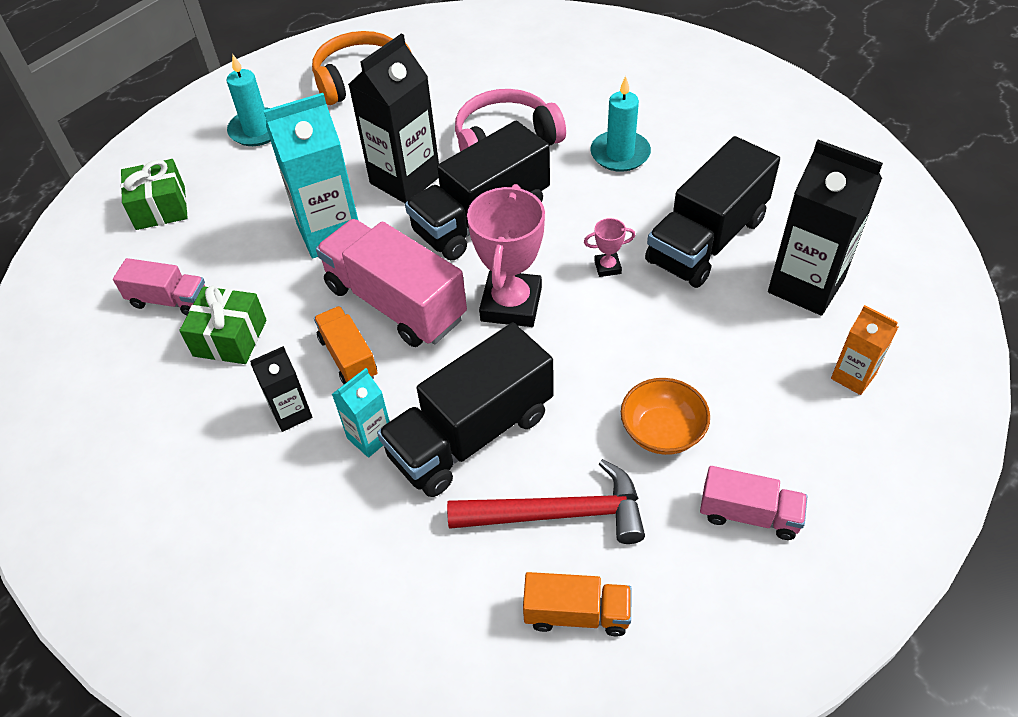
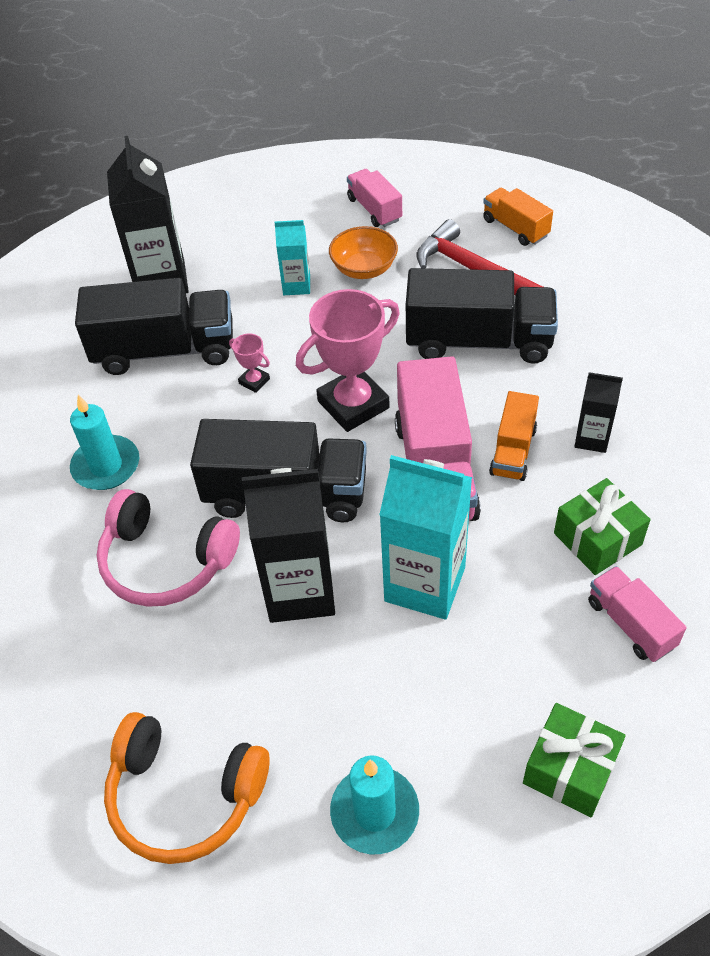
camera: 135 degrees left, 0 degrees up
(370, 437) = (548, 384): turquoise carton -> turquoise carton (296, 285)
(853, 376) = (223, 224): orange carton -> none

